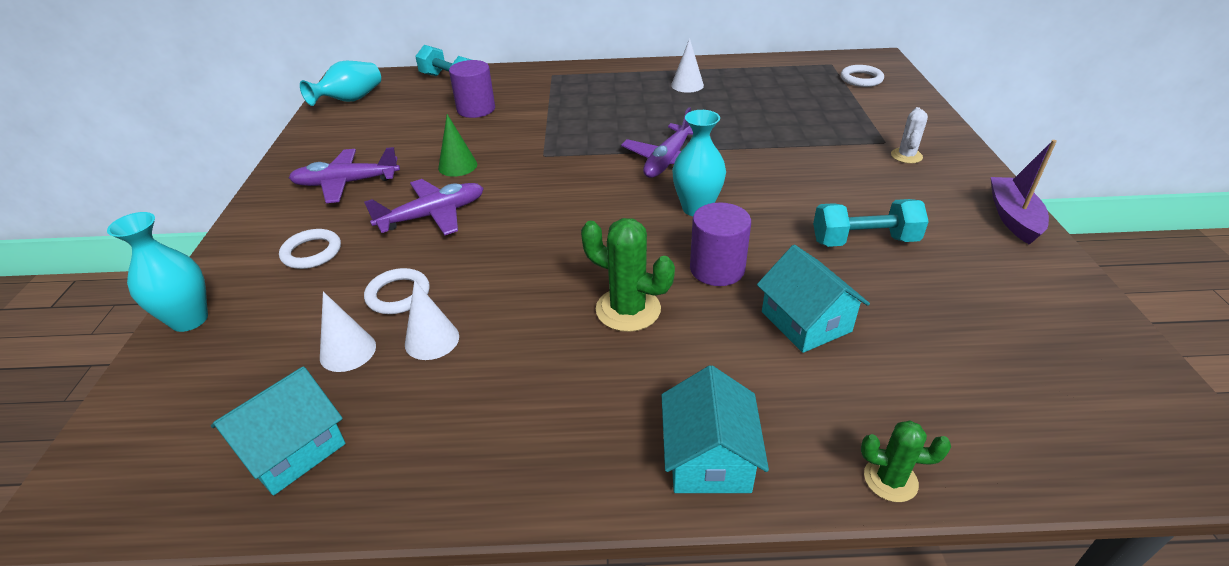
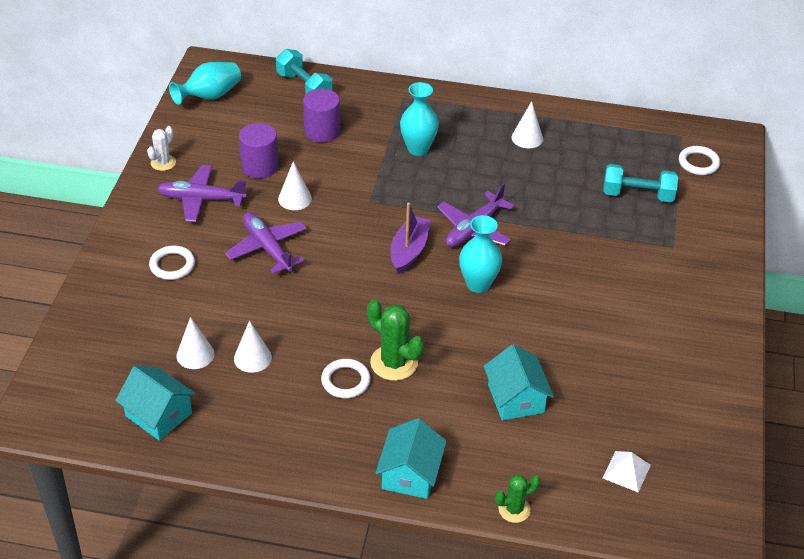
camera: 10 degrees right, 5 degrees up
(189, 320) = (87, 307): turquoise vase -> turquoise vase (418, 149)
(292, 449) = (158, 414): turquoise house -> turquoise house turned 75 degrees clockwise
(398, 295) = (233, 316): white ring -> white ring (345, 381)
(433, 215) = (267, 248): purple plane -> purple plane turned 105 degrees counterclockwise
(457, 166) = (295, 198): green cone -> white cone
(717, 269) = (471, 343): purple cylinder -> purple cylinder (260, 167)
(864, 241) = (595, 342): turquoise dumbbell -> turquoise dumbbell (637, 195)
(890, 479) = (514, 509): green cactus -> green cactus turned 45 degrees counterclockwise
(906, 156) = (682, 265): white cactus -> white cactus (163, 163)
(1008, 385) = (626, 471): none -> white pyramid
(1013, 217) = (728, 345): purple boat -> purple boat (409, 251)

